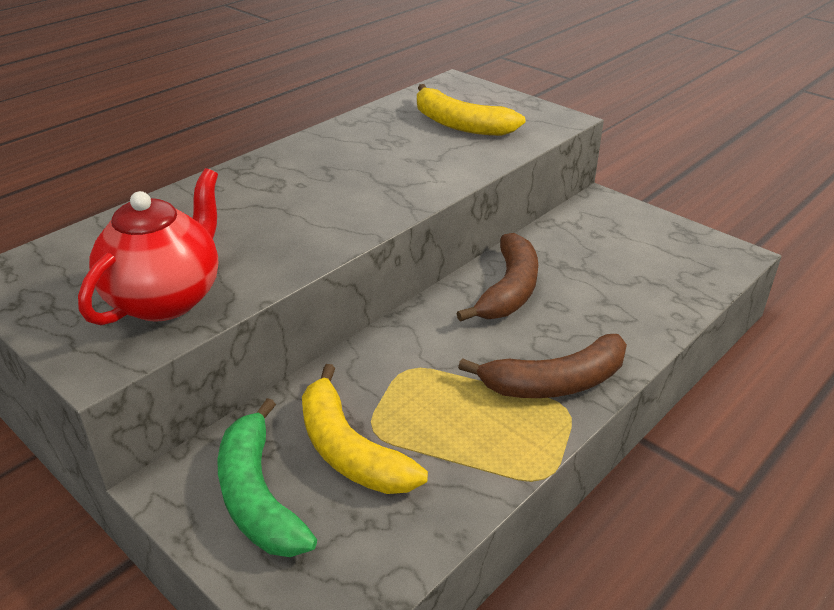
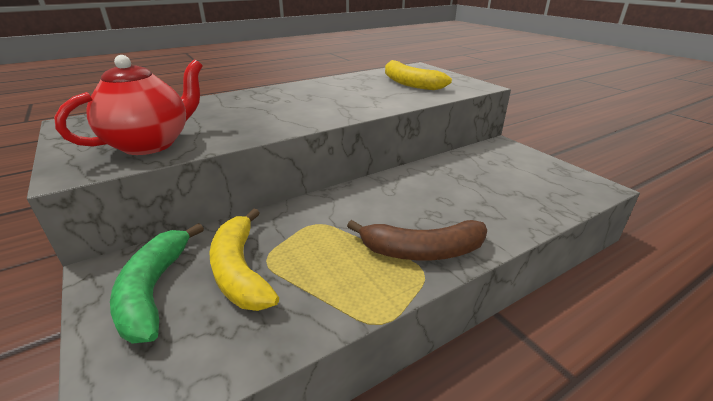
camera: 15 degrees right, 5 degrees down
(509, 290) = (414, 186): brown banana -> none

